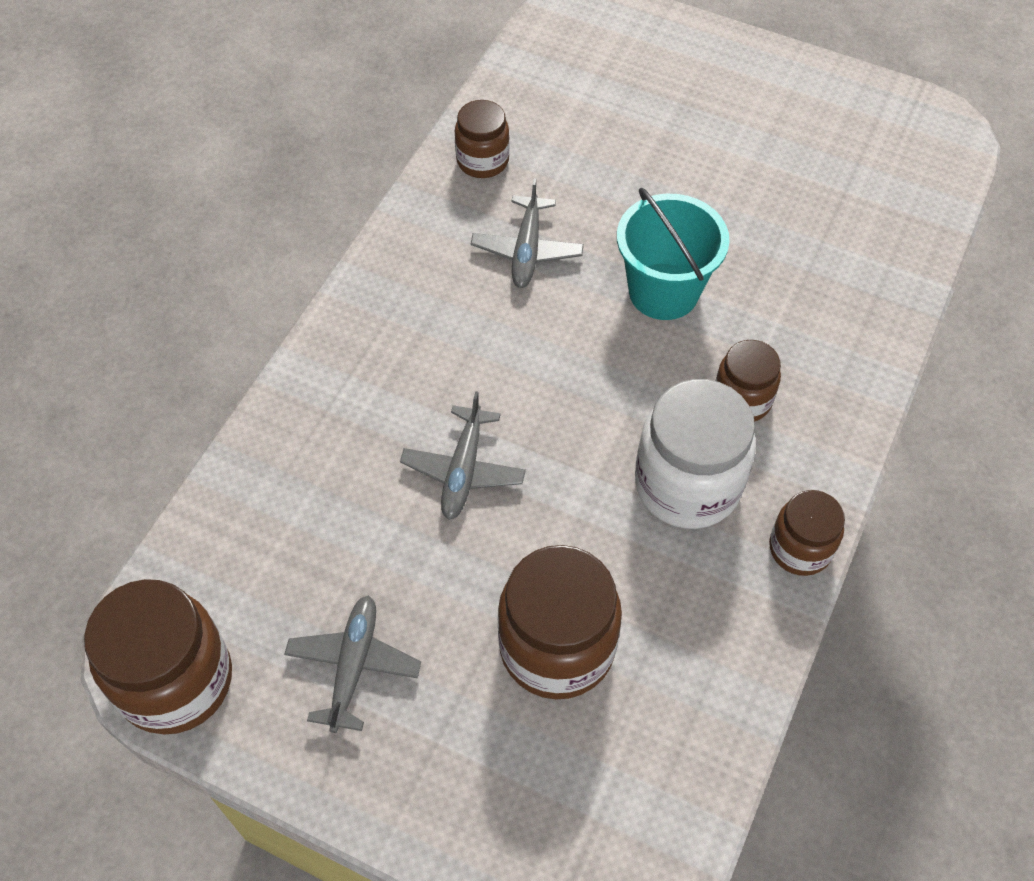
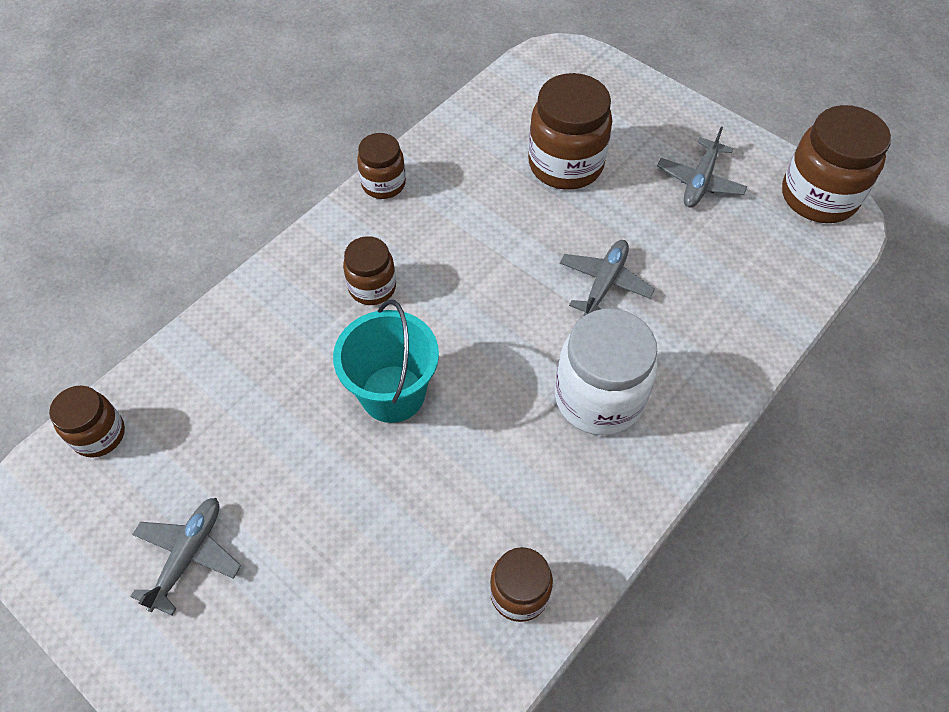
camera: 165 degrees left, 0 degrees up
(527, 250) = (502, 467): grey plane -> grey plane (188, 555)
(687, 485) = (441, 238): white jar -> white jar (598, 398)
(927, 194) = (99, 435): none -> brown jar

